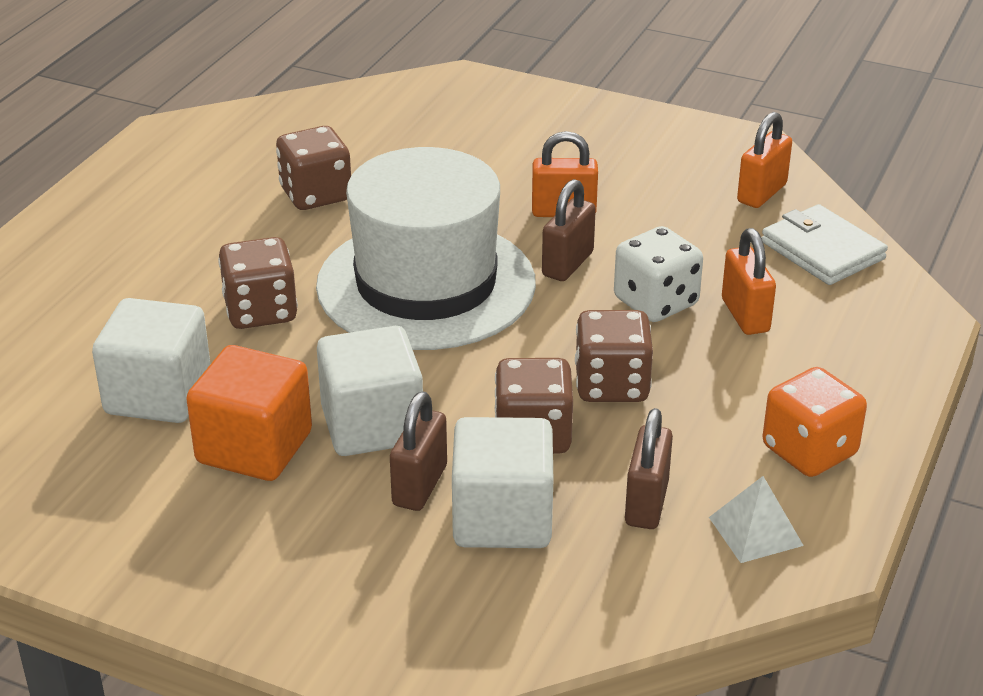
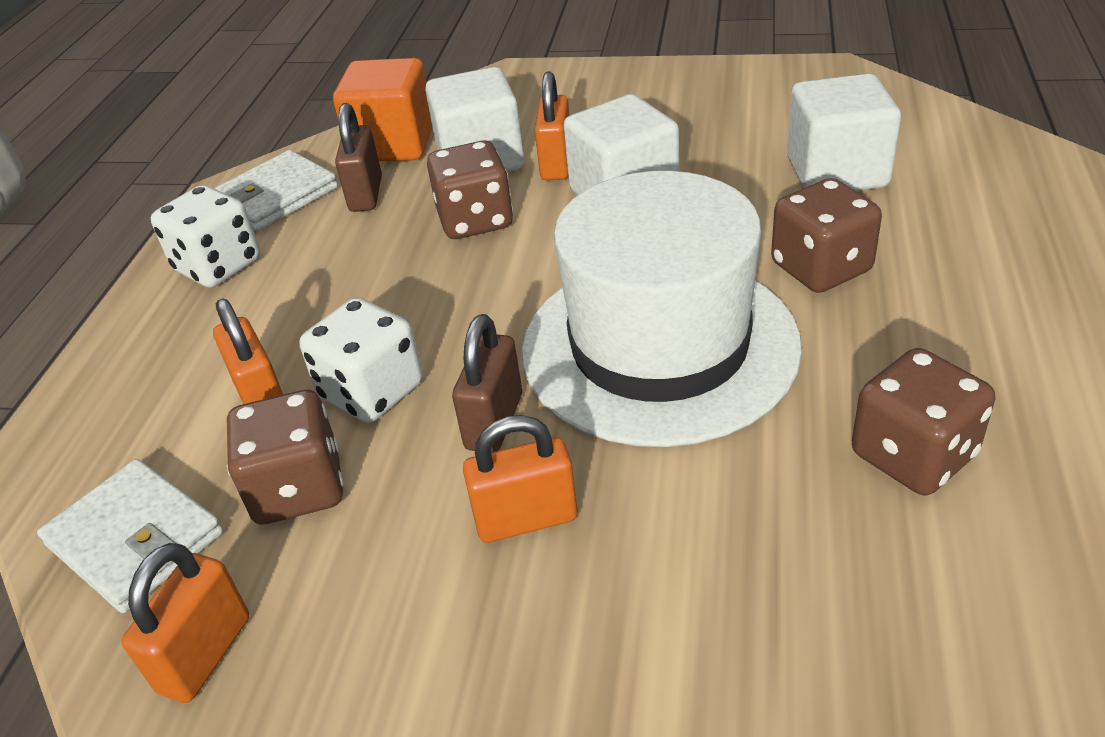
camera: 170 degrees right, 5 degrees up
(254, 447) = (712, 156): orange cube -> orange cube (393, 144)
(419, 485) = (556, 164): brown padlock -> orange padlock
(611, 385) = (410, 281): brown dice -> brown dice (298, 488)
(756, 531) = (276, 196): white pyramid -> white wallet
(809, 451) = (218, 266): orange dice -> white dice

